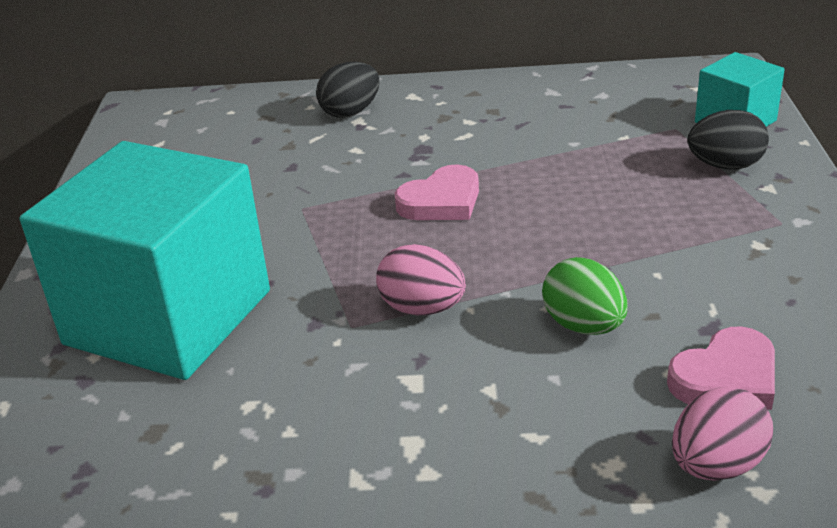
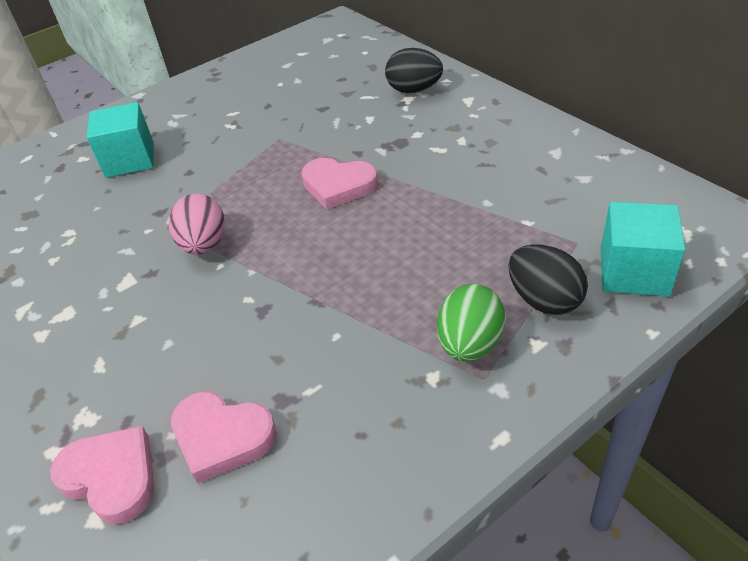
camera: 55 degrees right, 10 degrees up
(168, 317) = (130, 159): turquoise cube -> turquoise cube, size x0.48
(584, 326) = (236, 328): green egg -> green egg (469, 344)
(716, 465) = (111, 477): pink egg -> pink heart

